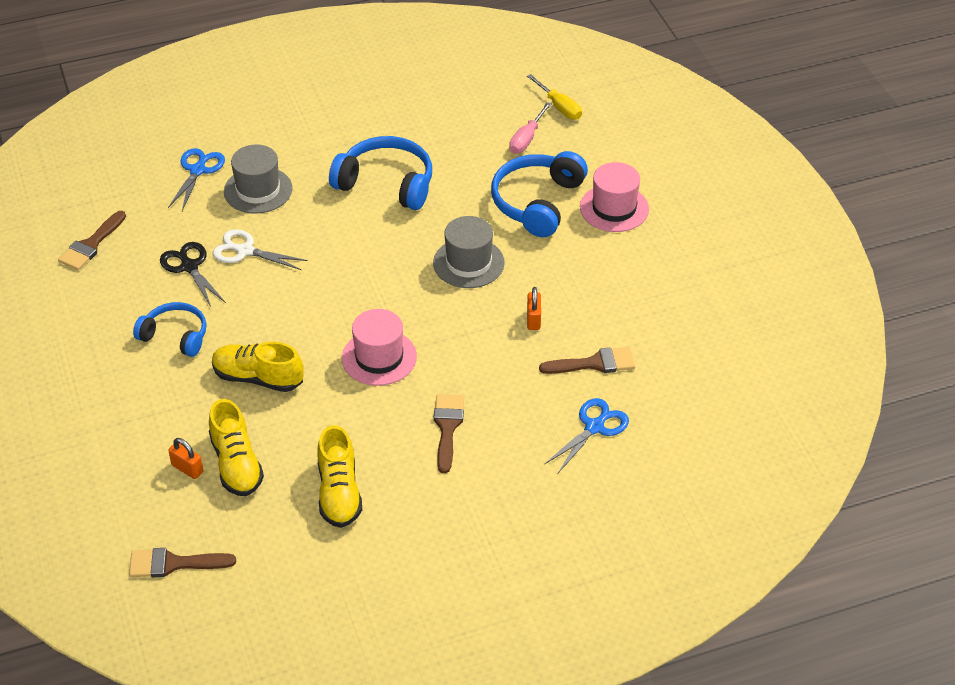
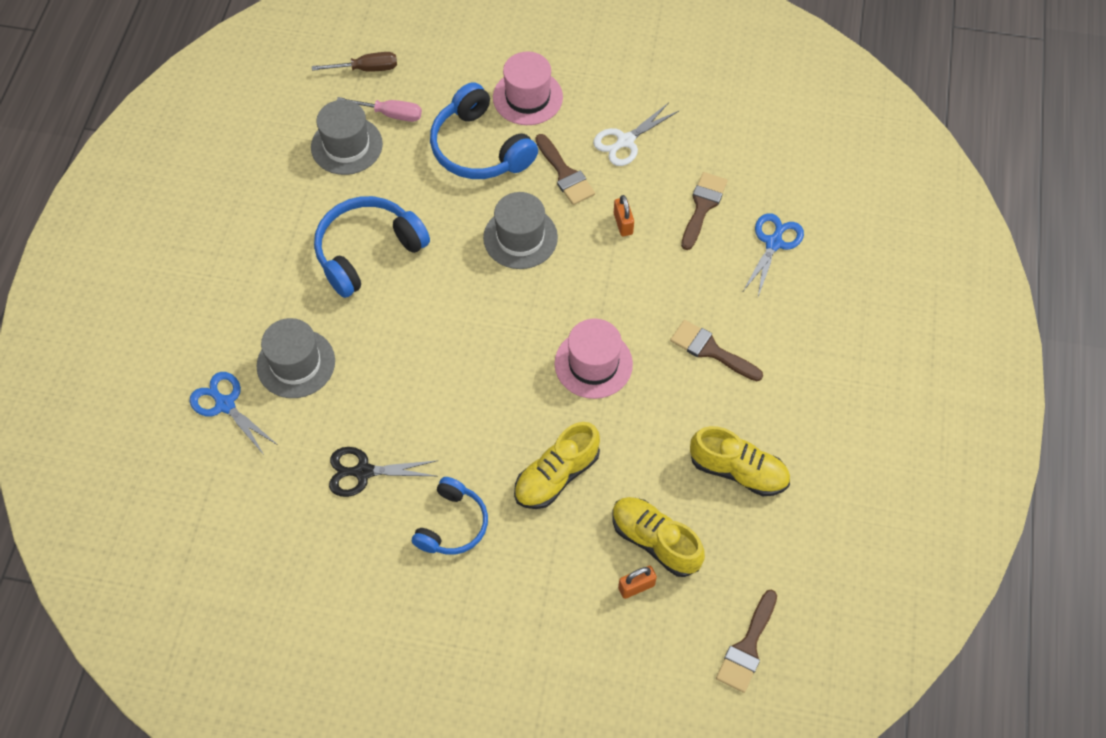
camera: 60 degrees left, 15 degrees up
(91, 245) = (265, 551): brown brush -> brown brush (565, 174)
(175, 335) = (453, 524): blue headphones -> blue headphones turned 150 degrees clockwise
(236, 464) = (655, 541): yellow shoe -> yellow shoe turned 150 degrees counterclockwise
(245, 251) = (375, 412): white scissors -> white scissors (625, 141)
(476, 129) = (346, 145): none -> grey hat
(527, 139) = (390, 114): pink screwdriver -> pink screwdriver turned 45 degrees counterclockwise
(533, 319) = (623, 224): orange padlock -> orange padlock turned 45 degrees clockwise
(559, 107) = (366, 69): yellow screwdriver -> brown screwdriver
(595, 427) = (774, 243): blue scissors -> blue scissors turned 45 degrees clockwise

